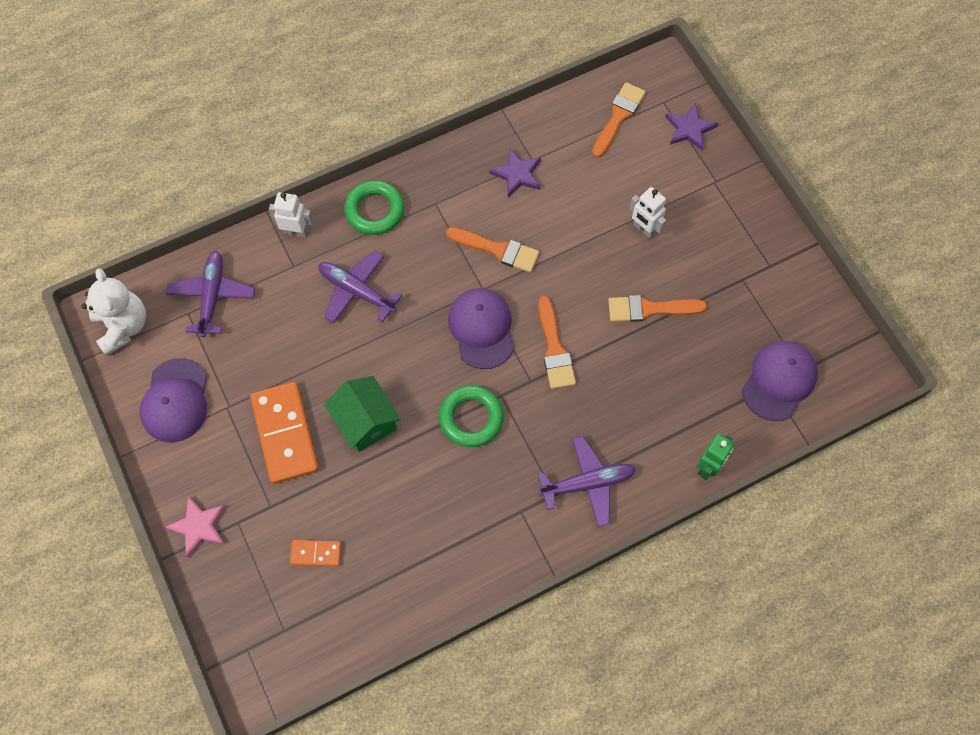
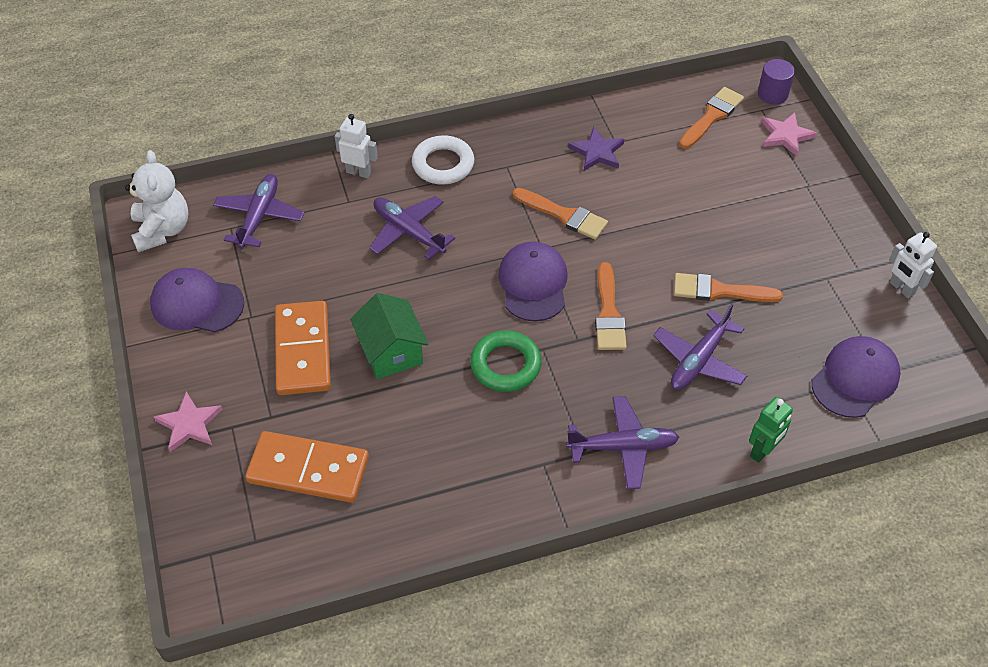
camera: 10 degrees right, 15 degrees down
(175, 401) = (197, 304): purple cap -> purple cap turned 90 degrees clockwise
(316, 553) = (308, 470): orange domino -> orange domino, size x2.04
(375, 210) = (443, 164): green ring -> white ring
(641, 384) = (699, 360): none -> purple plane
(644, 229) = (723, 217): white robot -> white robot (901, 288)
(671, 82) = (772, 94): none -> purple cylinder
(689, 129) = (786, 136): purple star -> pink star

